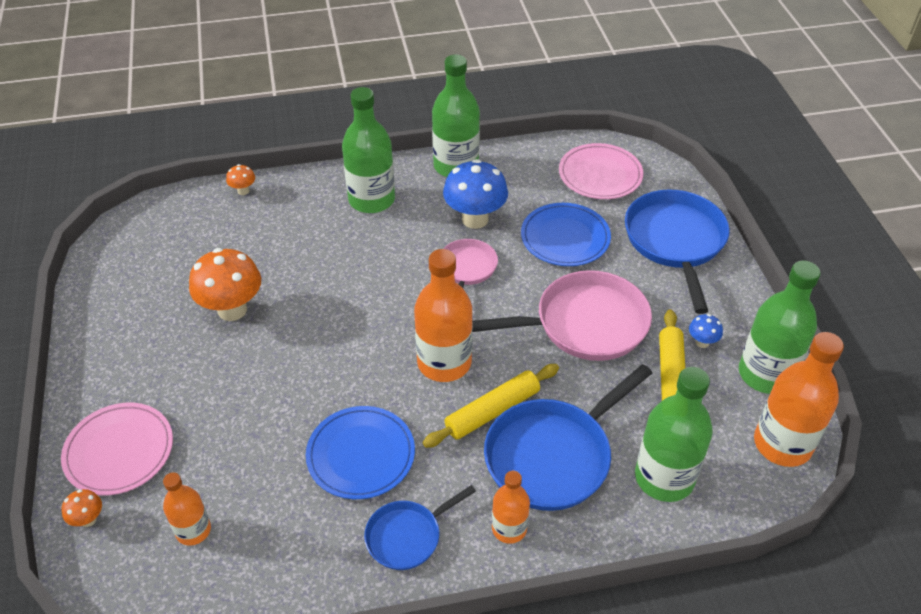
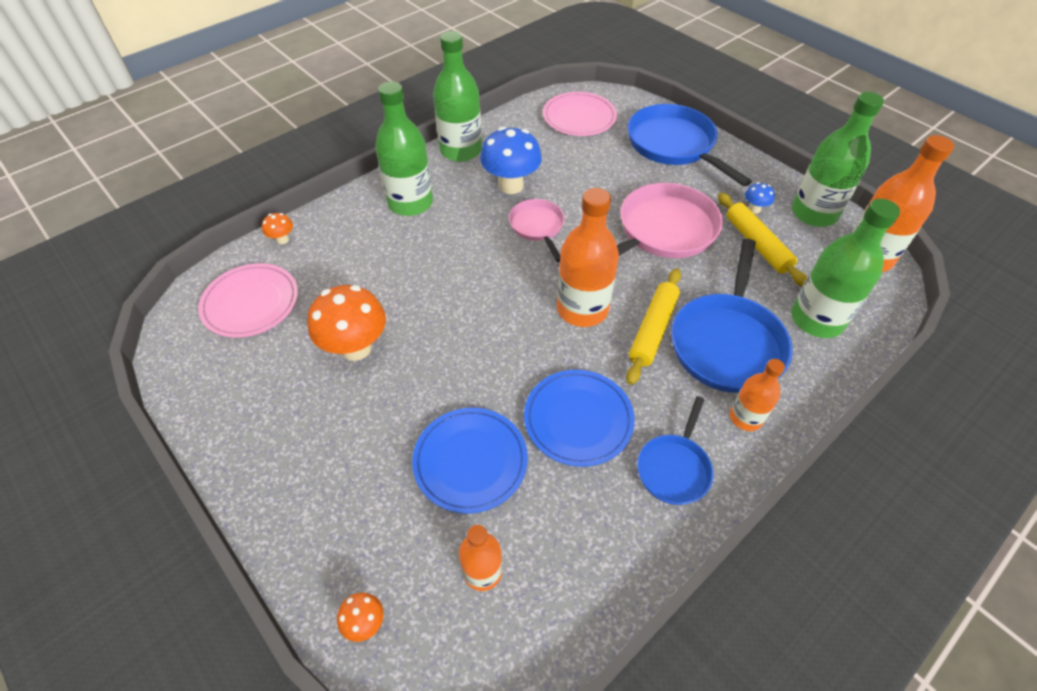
camera: 30 degrees left, 5 degrees up
(119, 451) = (345, 536): pink plate -> pink plate (251, 303)
(565, 238) = (593, 173): blue plate -> blue plate (470, 461)

